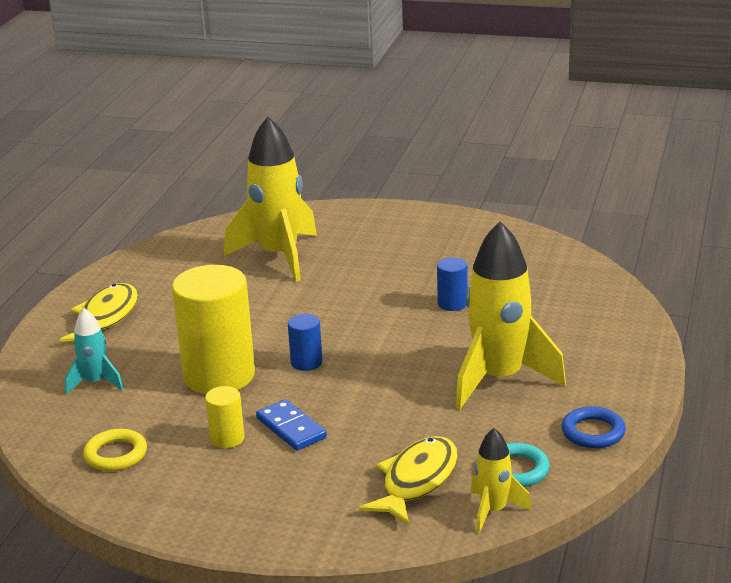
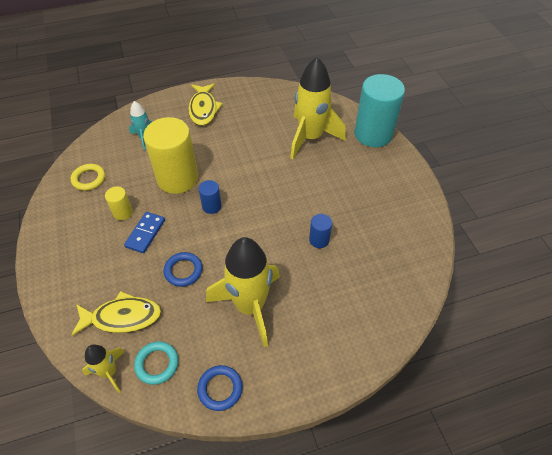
camera: 55 degrees right, 25 degrees up
(106, 318) = (203, 109): yellow fish -> yellow fish turned 105 degrees clockwise
(330, 215) = (373, 134): none -> turquoise cylinder
(392, 413) = (183, 271): none -> blue ring

